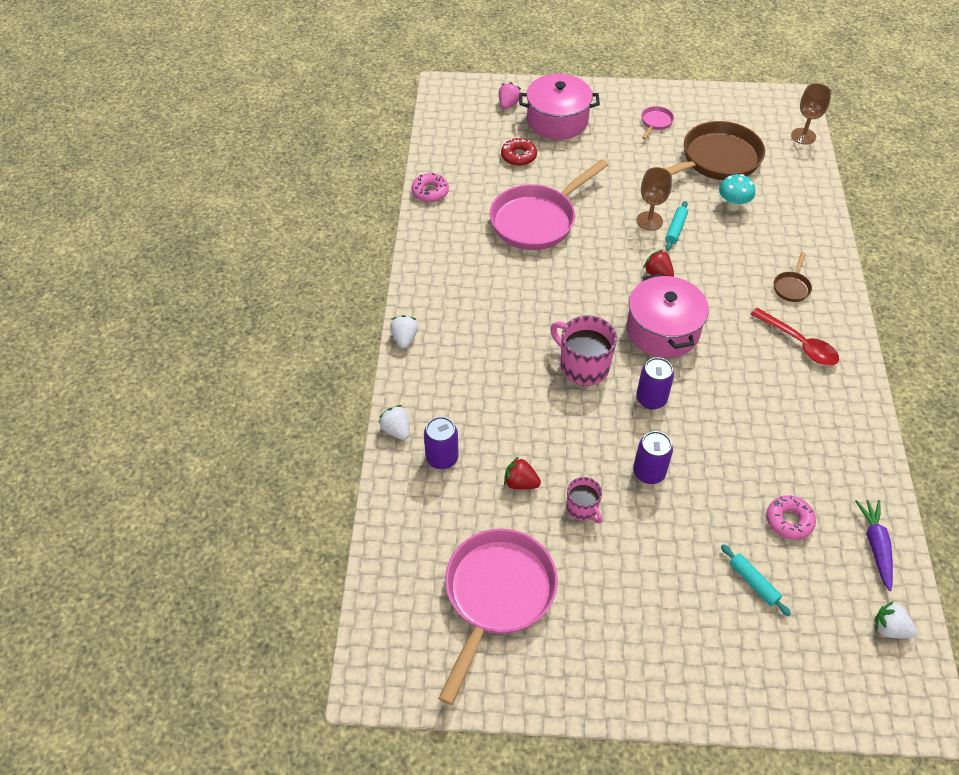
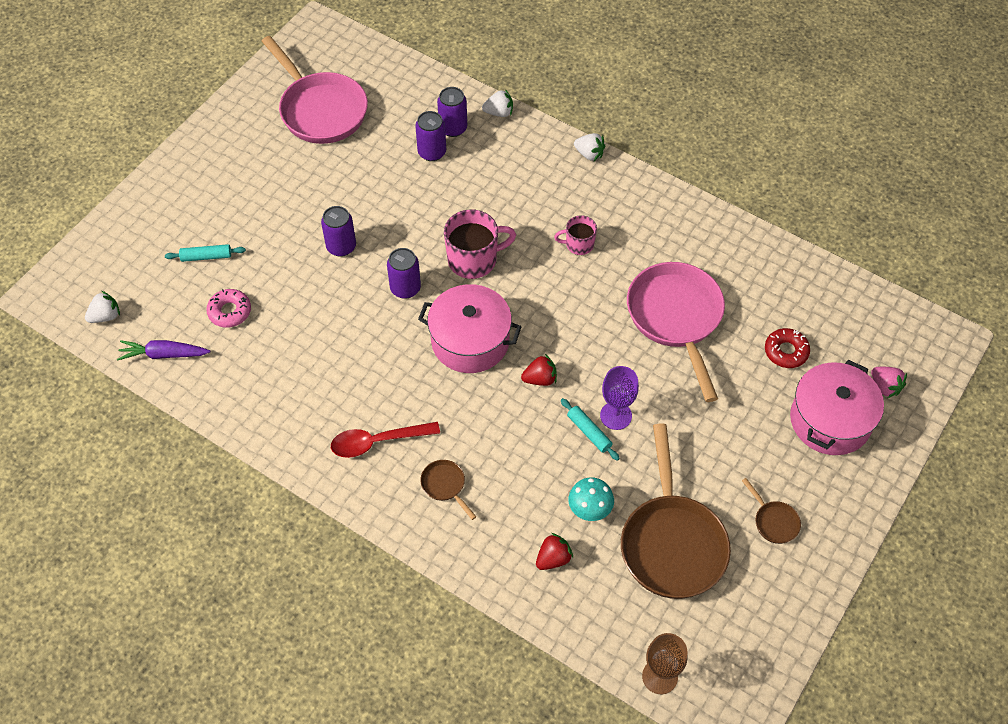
camera: 120 degrees right, 5 degrees up
(430, 192) = (770, 250): pink donut -> none
(485, 460) = (432, 152): none -> purple can
(520, 483) = (395, 164): red strawberry -> red strawberry (553, 558)
(582, 508) = (345, 189): pink mug -> pink mug (578, 244)
(649, 221) = (616, 415): brown goblet -> purple goblet
(655, 122) = (774, 521): pink pan -> brown pan
(875, 546) = (164, 354): purple carrot -> purple carrot turned 150 degrees clockwise

